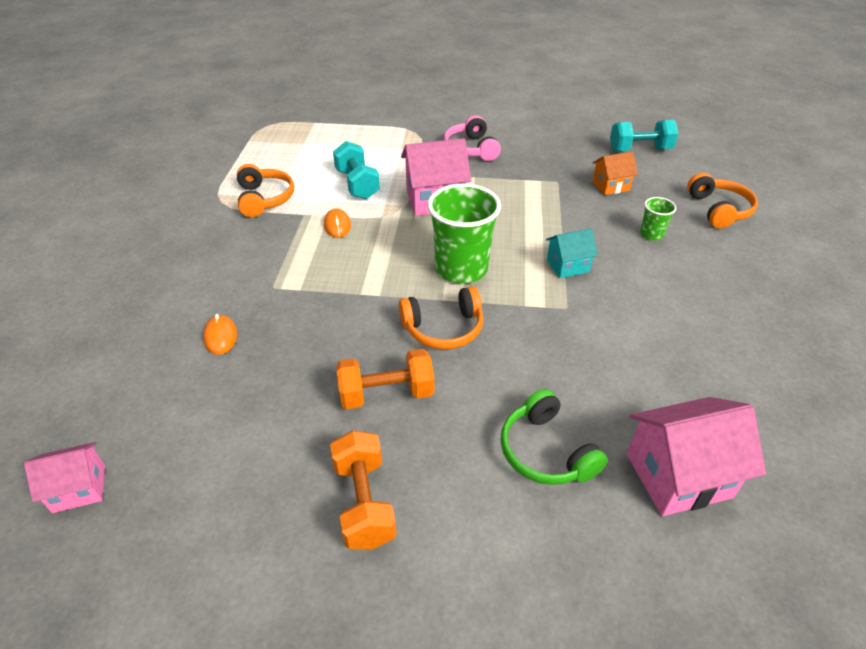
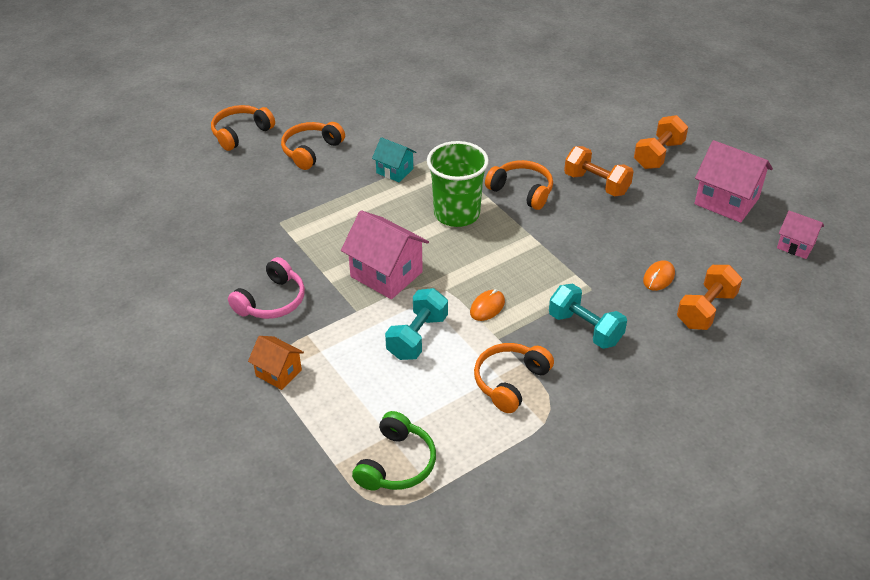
camera: 130 degrees left, 0 degrees up
(149, 336) = (706, 310): none -> orange dumbbell
(545, 451) = (555, 119): green headphones -> green headphones (397, 464)
(610, 186) = (257, 192): orange house -> orange house (278, 373)
(639, 150) = (170, 200): turquoise dumbbell -> turquoise dumbbell (585, 329)
(651, 234) = (311, 151): green cup -> orange headphones
(678, 475) = (515, 82): pink house -> pink house (726, 201)

